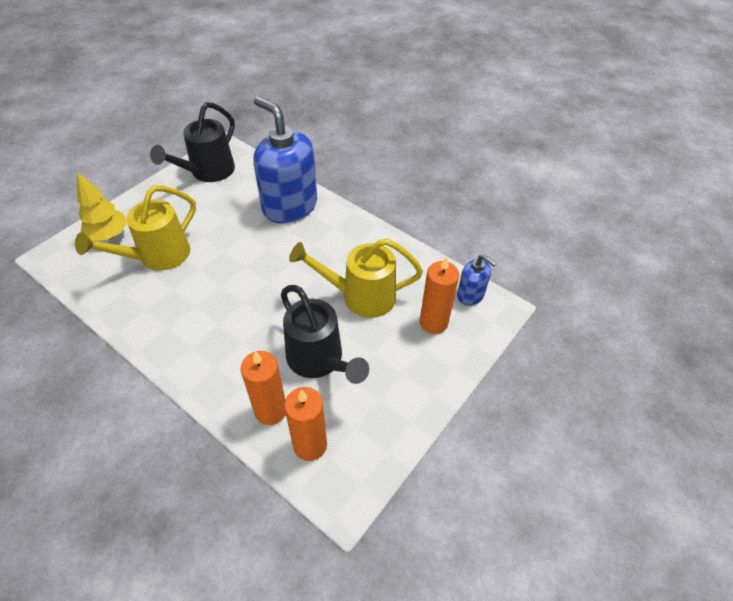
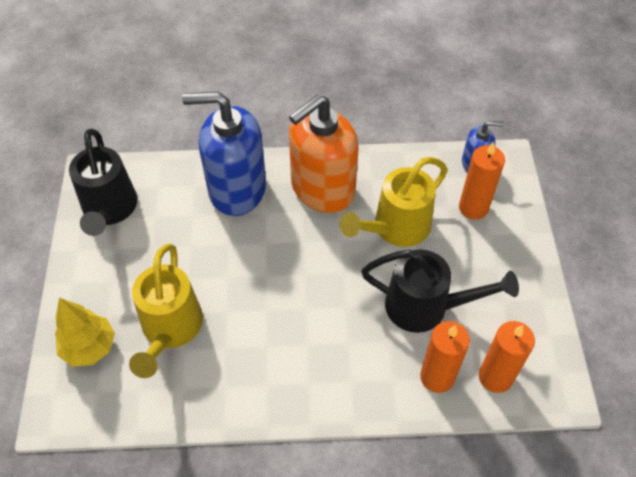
camera: 40 degrees left, 5 degrees up
(342, 240) = (322, 189): none -> orange soap dispenser

